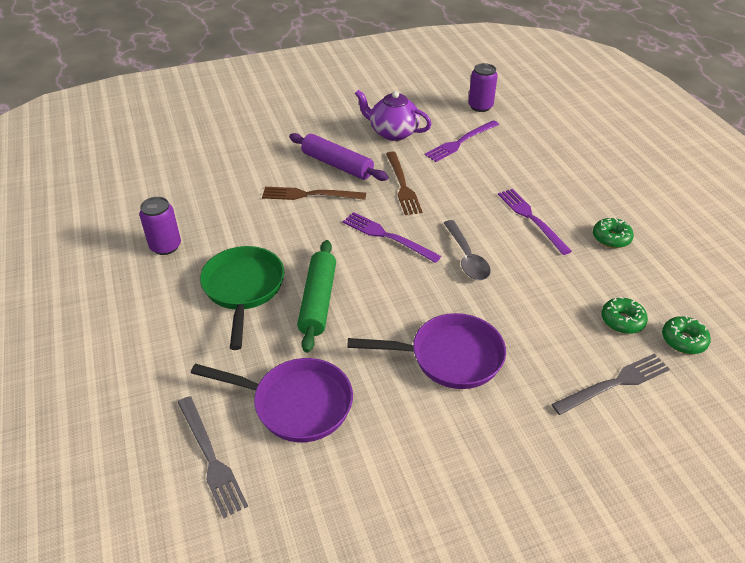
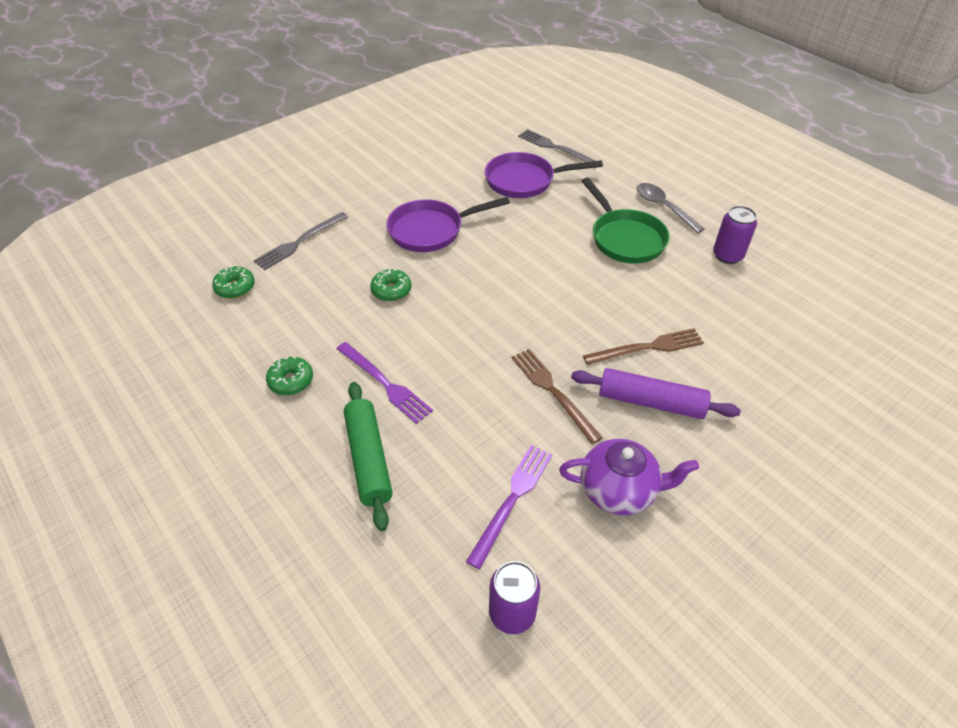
camera: 160 degrees right, 5 degrees up
(318, 301) = (557, 244): green rolling pin -> green rolling pin (369, 459)
(387, 236) = (533, 319): purple fork -> none
(466, 257) = (444, 316): grey spoon -> grey spoon (663, 207)
(622, 321) = (288, 291): green donut -> green donut (391, 290)

